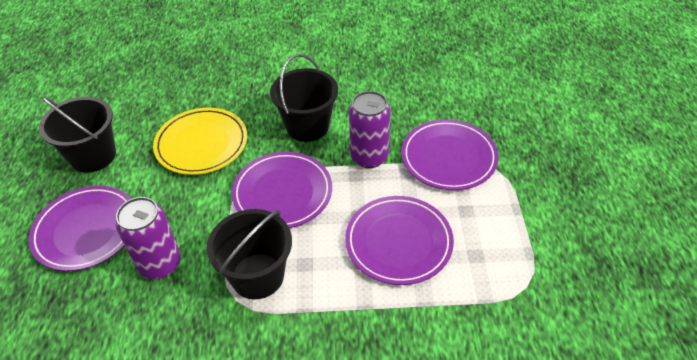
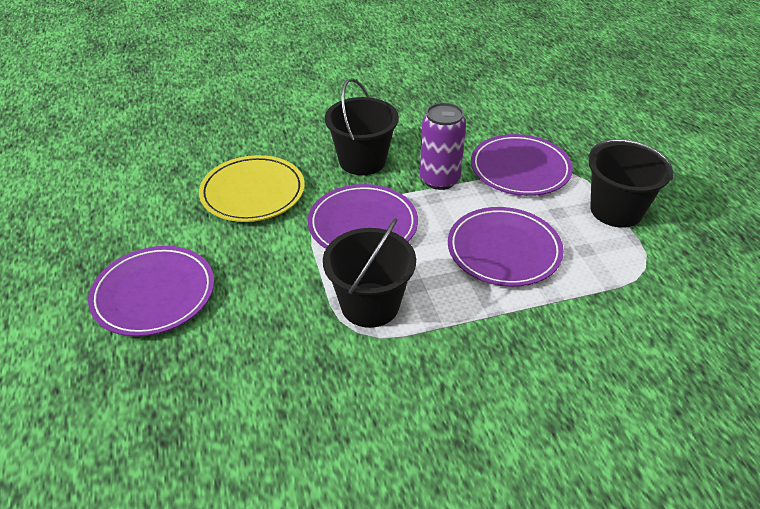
camera: 15 degrees left, 5 degrees down
(93, 156) = (130, 221): black bucket -> black bucket (616, 210)
(160, 264) = (256, 312): purple can -> none

